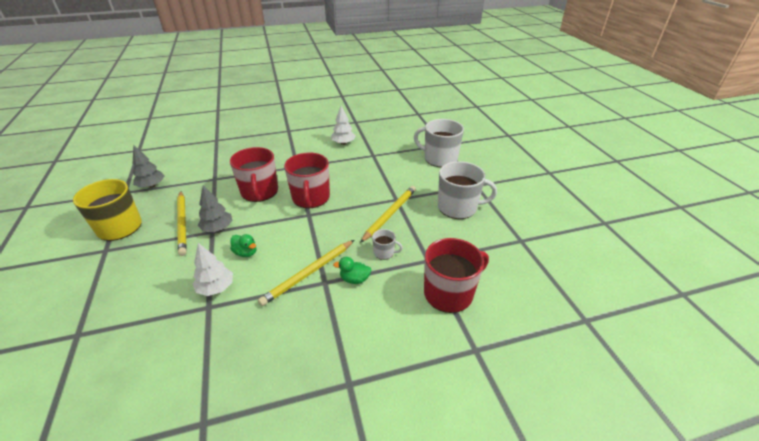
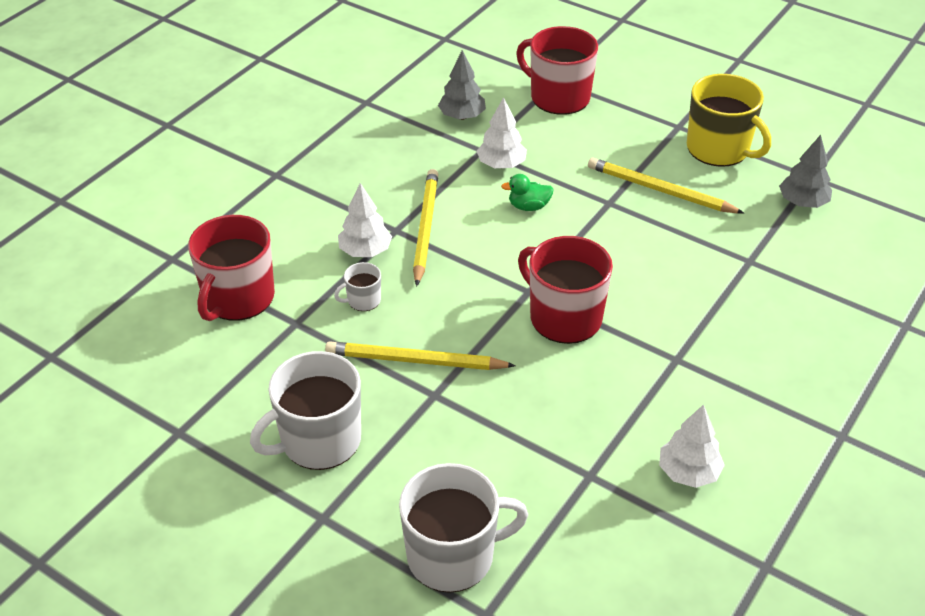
camera: 140 degrees right, 5 degrees up
(217, 228) = (609, 209): grey tree -> grey tree (462, 116)
(259, 192) = (650, 282): red mug -> red mug (558, 97)
(354, 279) = (365, 251): green duck -> white tree
(390, 214) = (415, 361): yellow pencil -> yellow pencil turned 105 degrees clockwise

